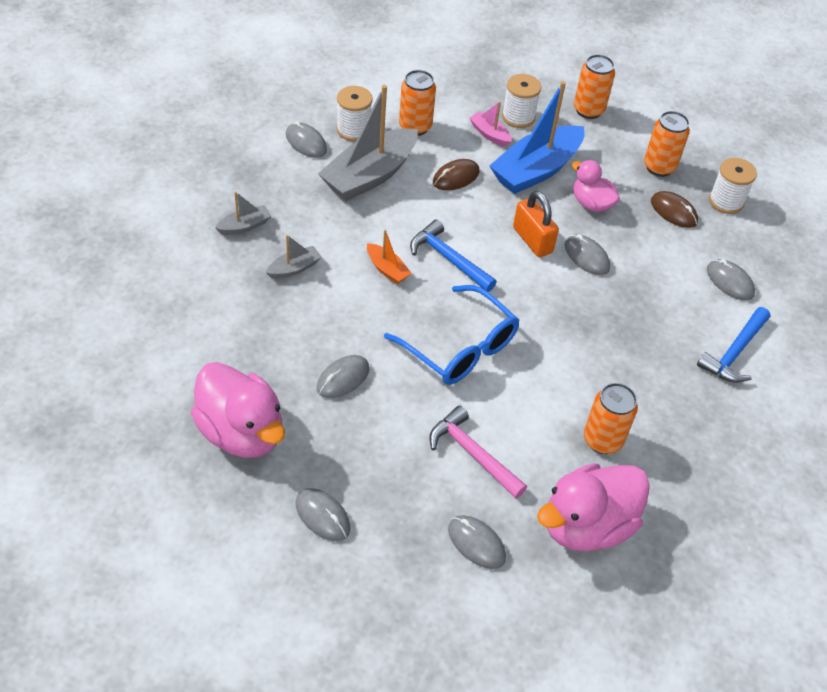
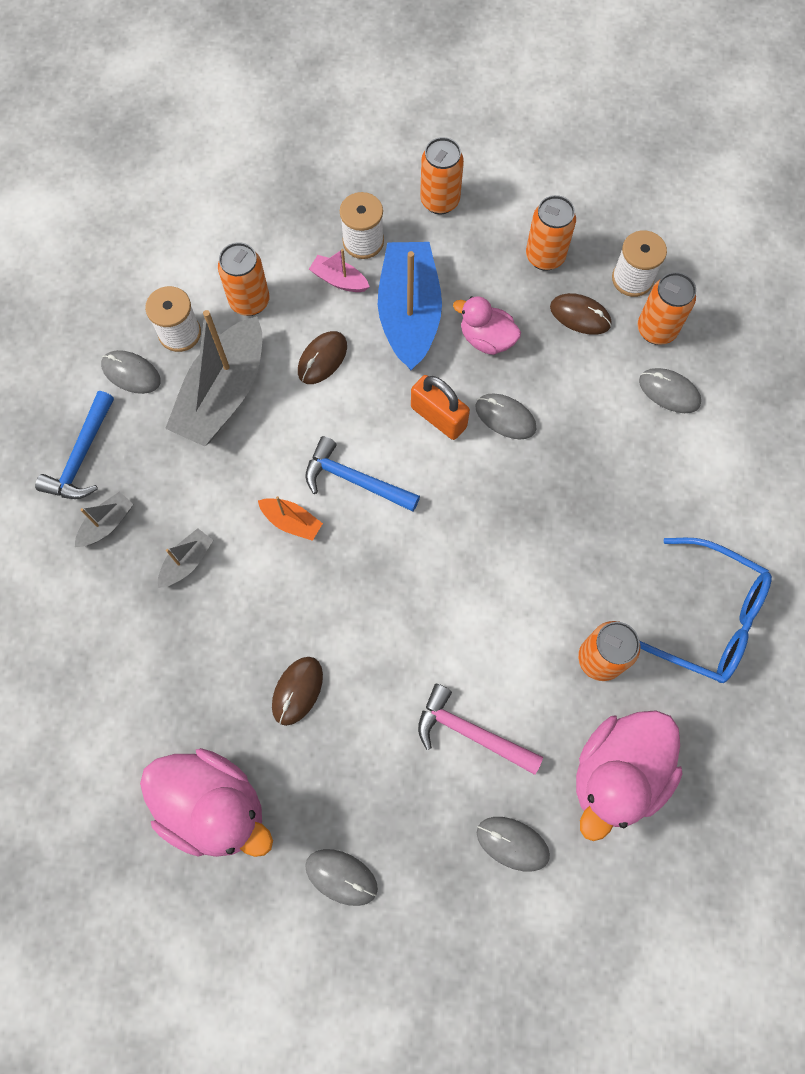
camera: 15 degrees left, 20 degrees up
(343, 378) = (297, 691): grey mouse -> brown mouse
(460, 348) = (410, 598): blue glasses -> blue glasses (706, 618)
(536, 170) = (409, 314): blue boat -> blue boat turned 150 degrees clockwise
(734, 239) = (656, 330): none -> orange can
(734, 352) = (701, 487): blue hammer -> blue hammer (82, 456)

